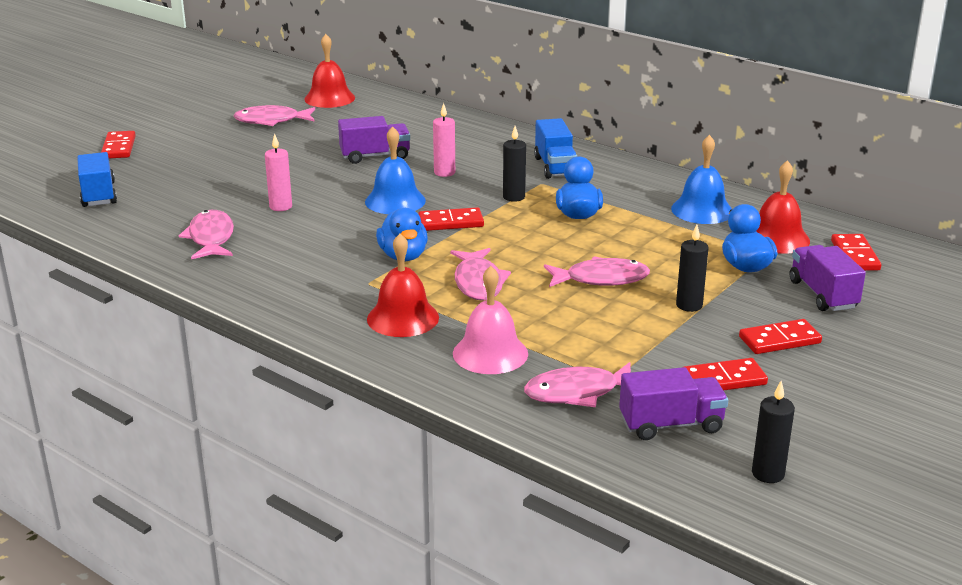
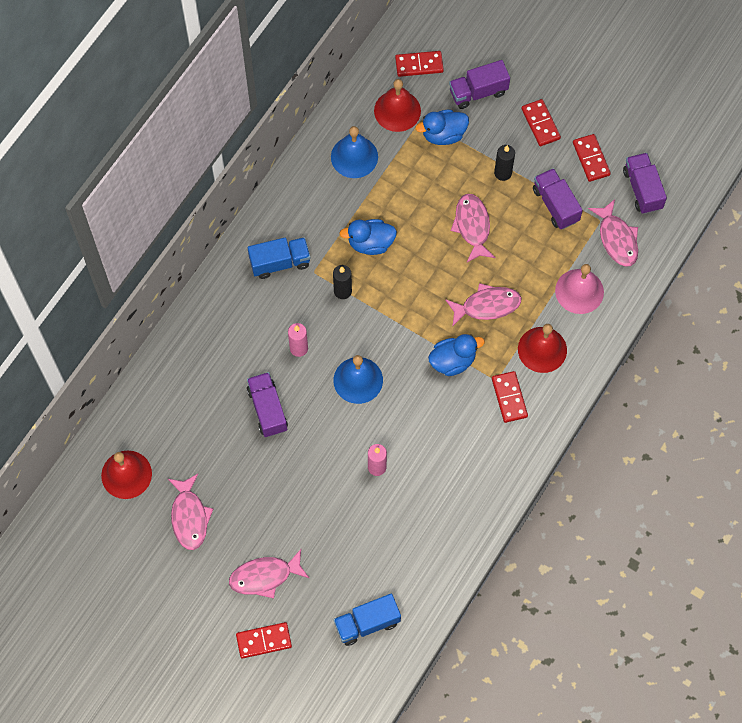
camera: 95 degrees left, 40 degrees up
(211, 238) = (438, 507): pink fish -> pink fish (265, 576)
(451, 222) = (393, 334): red domino -> red domino (509, 397)
(638, 343) = (555, 205): none -> purple truck
(768, 474) = (681, 144): black candle -> none

